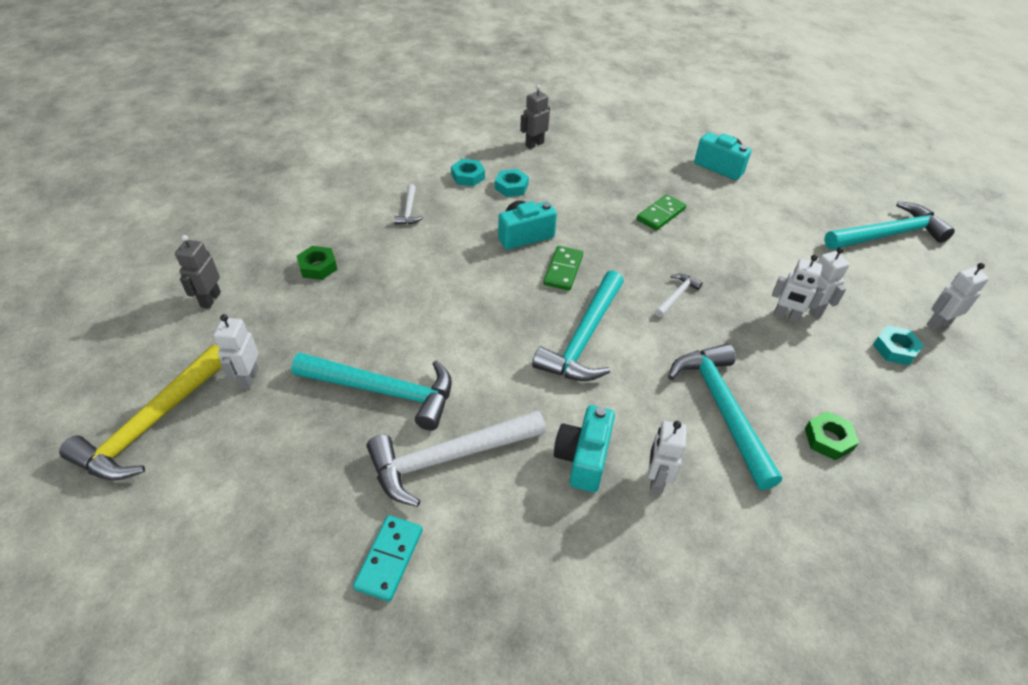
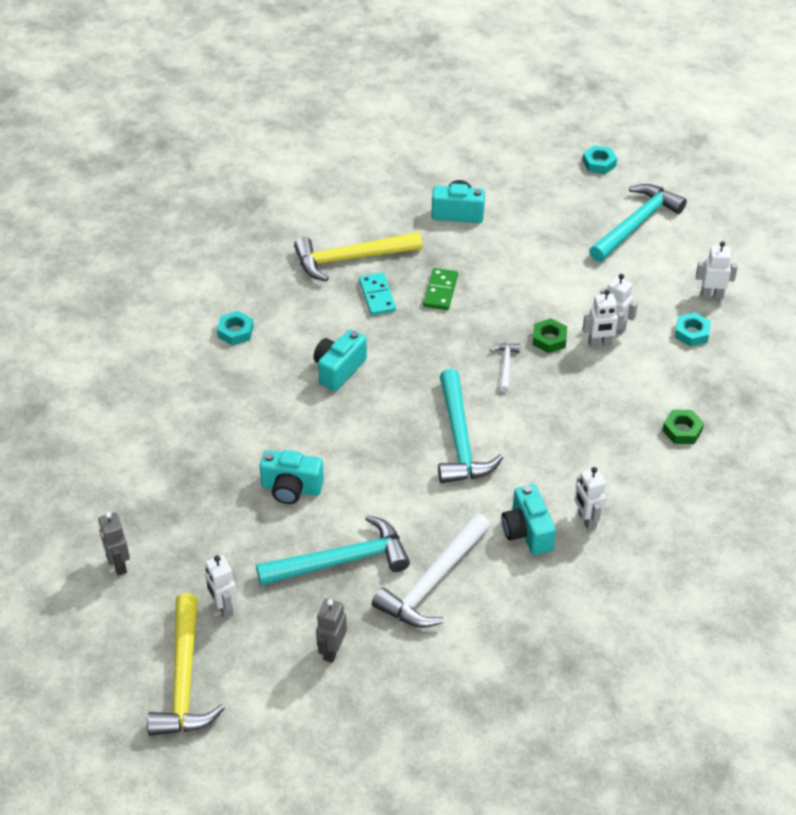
camera: 30 degrees left, 0 degrees up
(318, 267) = (183, 489): green nut -> green nut (549, 339)
(389, 559) = (449, 666): turquoise domino -> turquoise domino (377, 296)
(400, 307) = (291, 488): none -> turquoise camera
(409, 210) = (213, 394): white hammer -> none
(511, 187) = (286, 324): turquoise nut -> turquoise nut (599, 163)
(534, 144) = (268, 265): grey robot -> grey robot (332, 651)
(563, 270) = (398, 387): green domino -> none
(603, 164) = (351, 259): none -> yellow hammer
(722, 409) = (598, 445): turquoise hammer -> none
(938, 324) = (711, 295): white robot -> white robot turned 60 degrees clockwise

